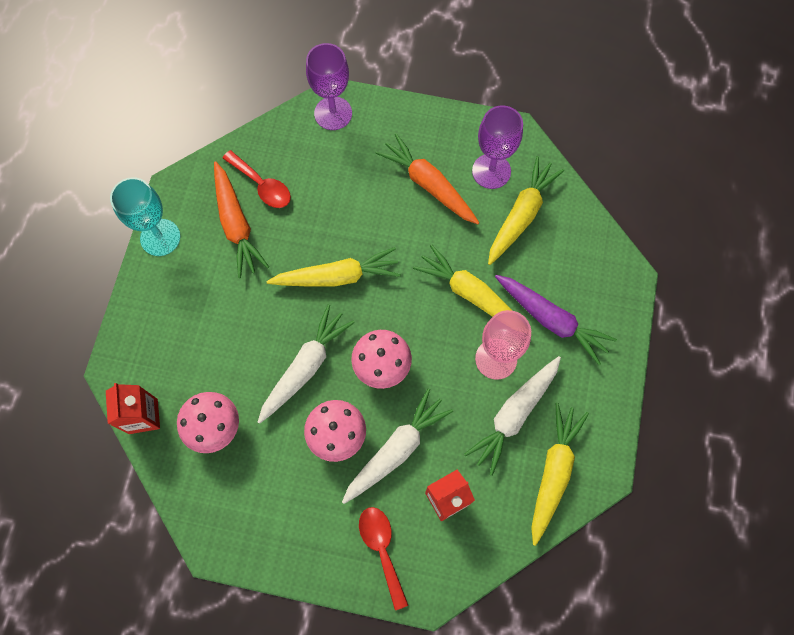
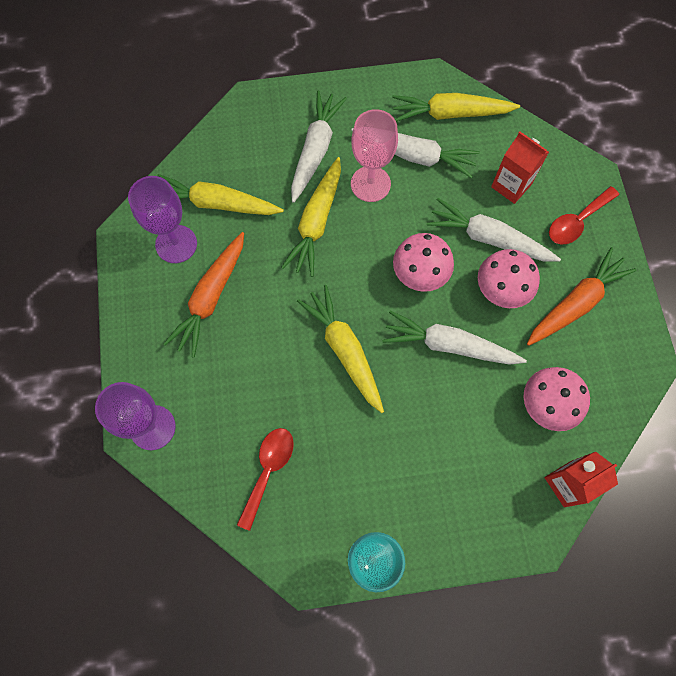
camera: 110 degrees left, 0 degrees up
(236, 224) = (325, 479): orange carrot -> orange carrot (575, 303)
(551, 320) = (315, 150): purple carrot -> white carrot

